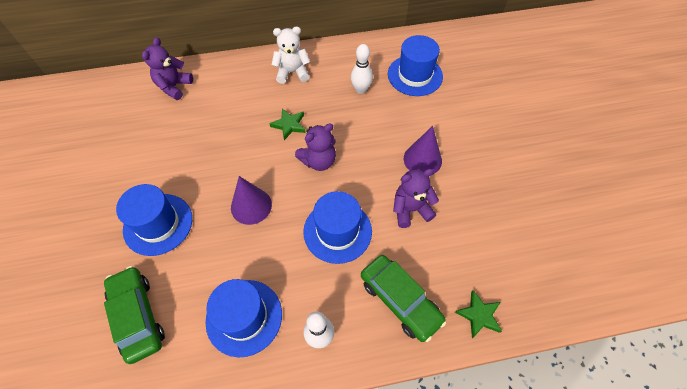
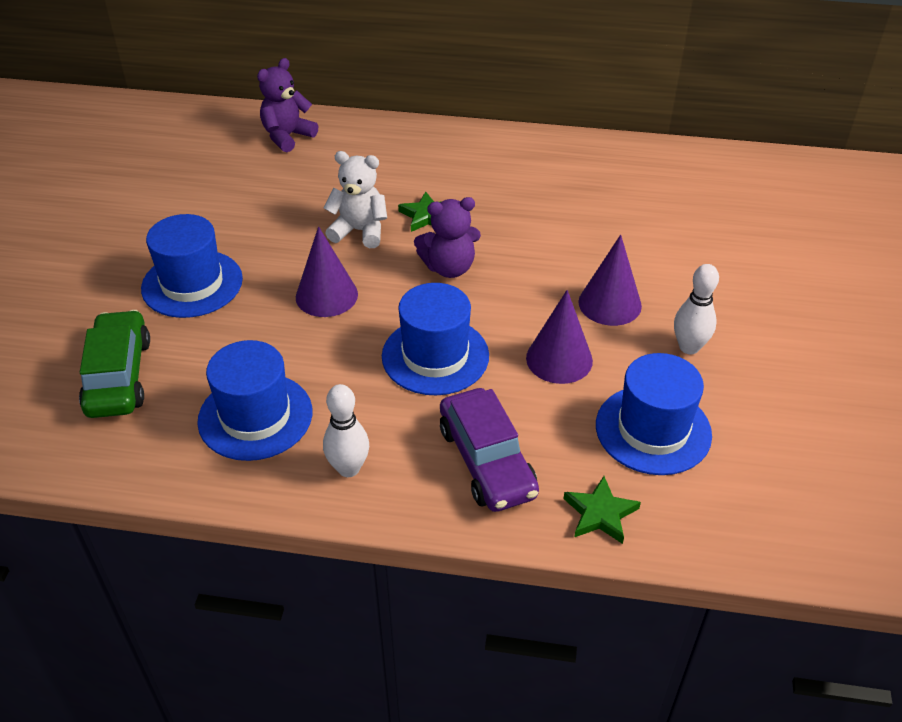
camera: 20 degrees right, 15 degrees down
(292, 72) = (463, 155): white teddy bear -> white teddy bear (359, 231)
(361, 90) = (556, 198): white bowling pin -> white bowling pin (689, 347)
(400, 300) = (486, 461): green car -> purple car
(410, 209) = (559, 359): purple teddy bear -> purple cone
(415, 75) = (651, 198): blue hat -> blue hat (653, 430)

